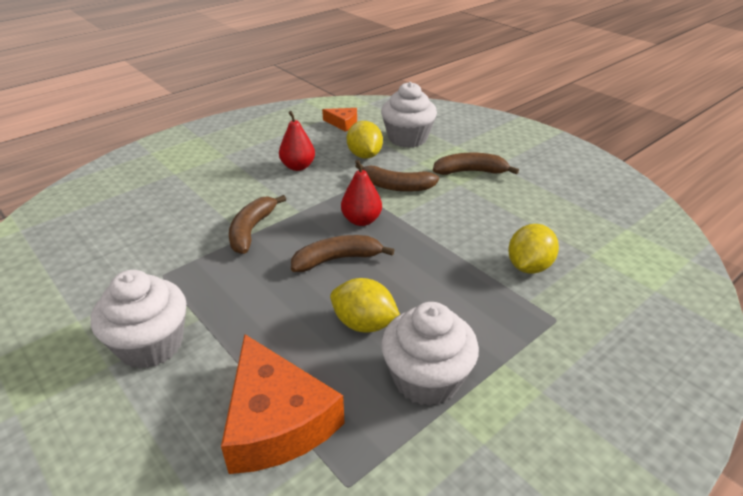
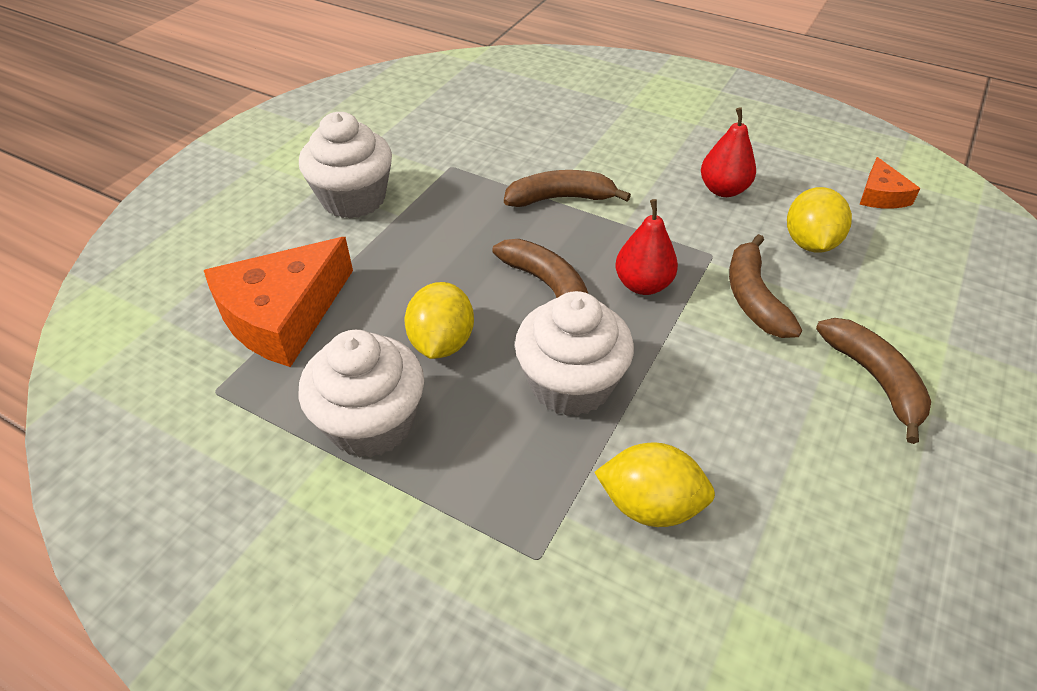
camera: 70 degrees right, 10 degrees up
(364, 155) = (809, 243): yellow lemon -> yellow lemon turned 45 degrees counterclockwise
(407, 138) = (908, 276): white cupcake -> white cupcake (570, 384)

